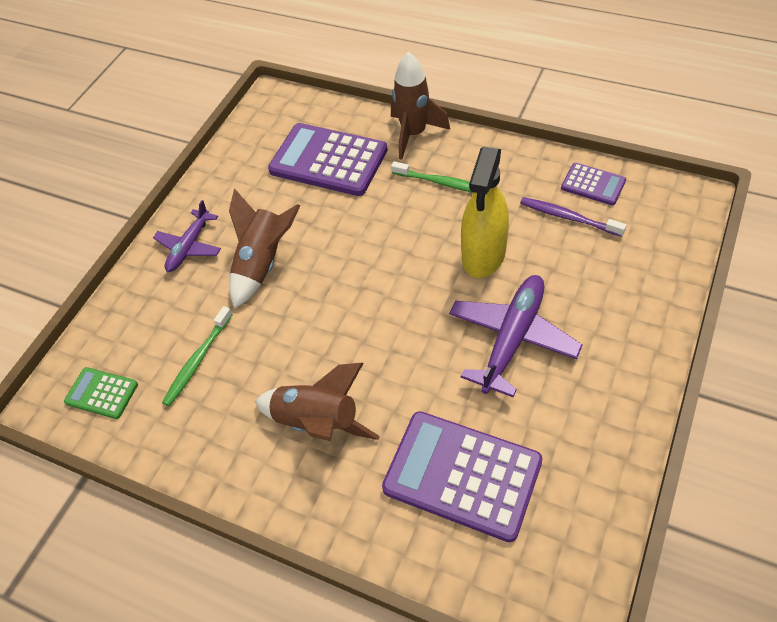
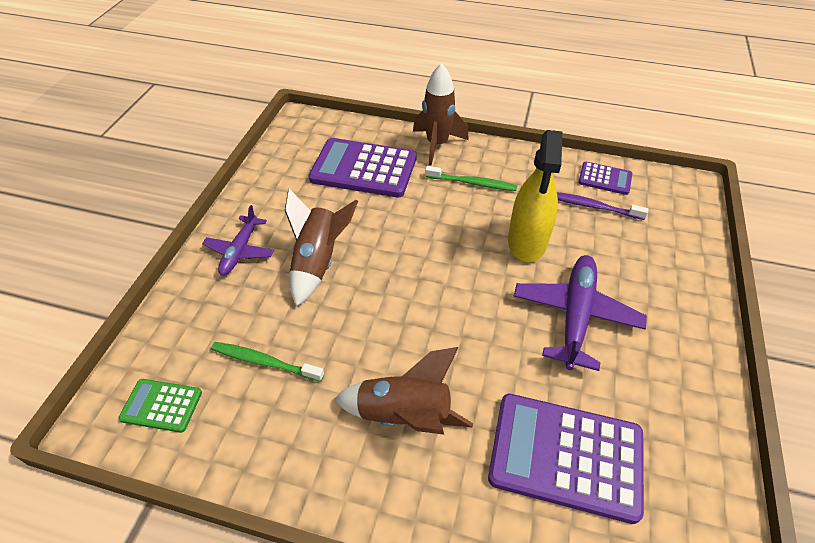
camera: 15 degrees left, 5 degrees down
(197, 361) = (264, 362): green toothbrush -> green toothbrush turned 90 degrees clockwise

